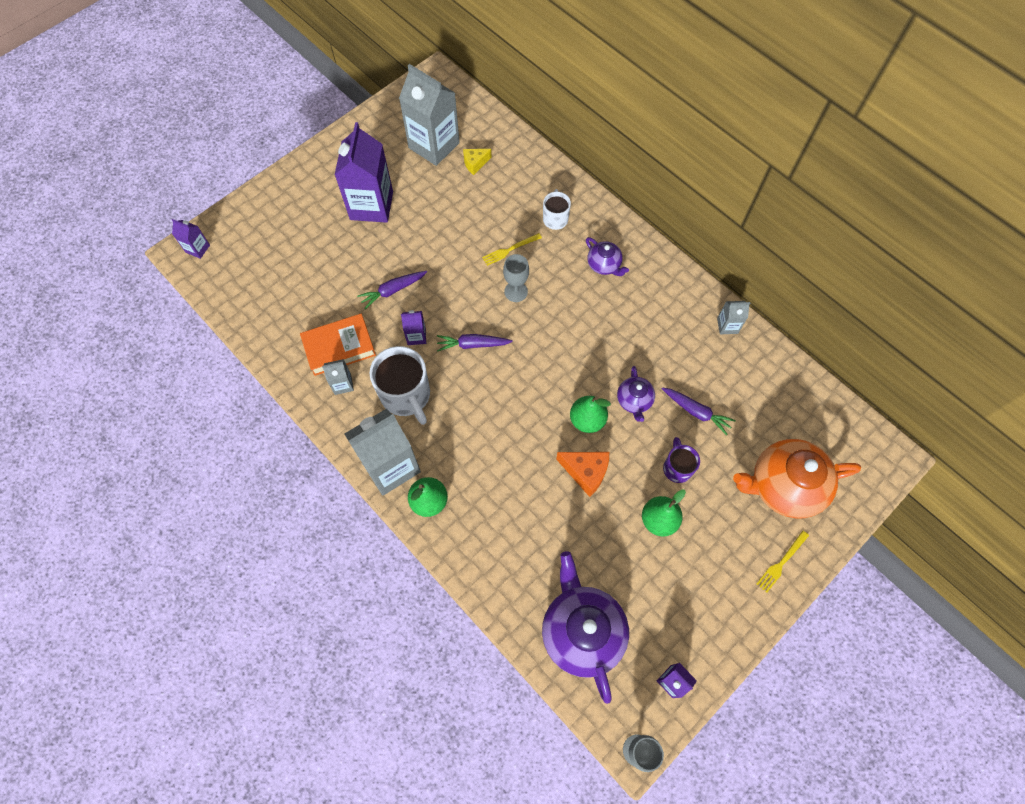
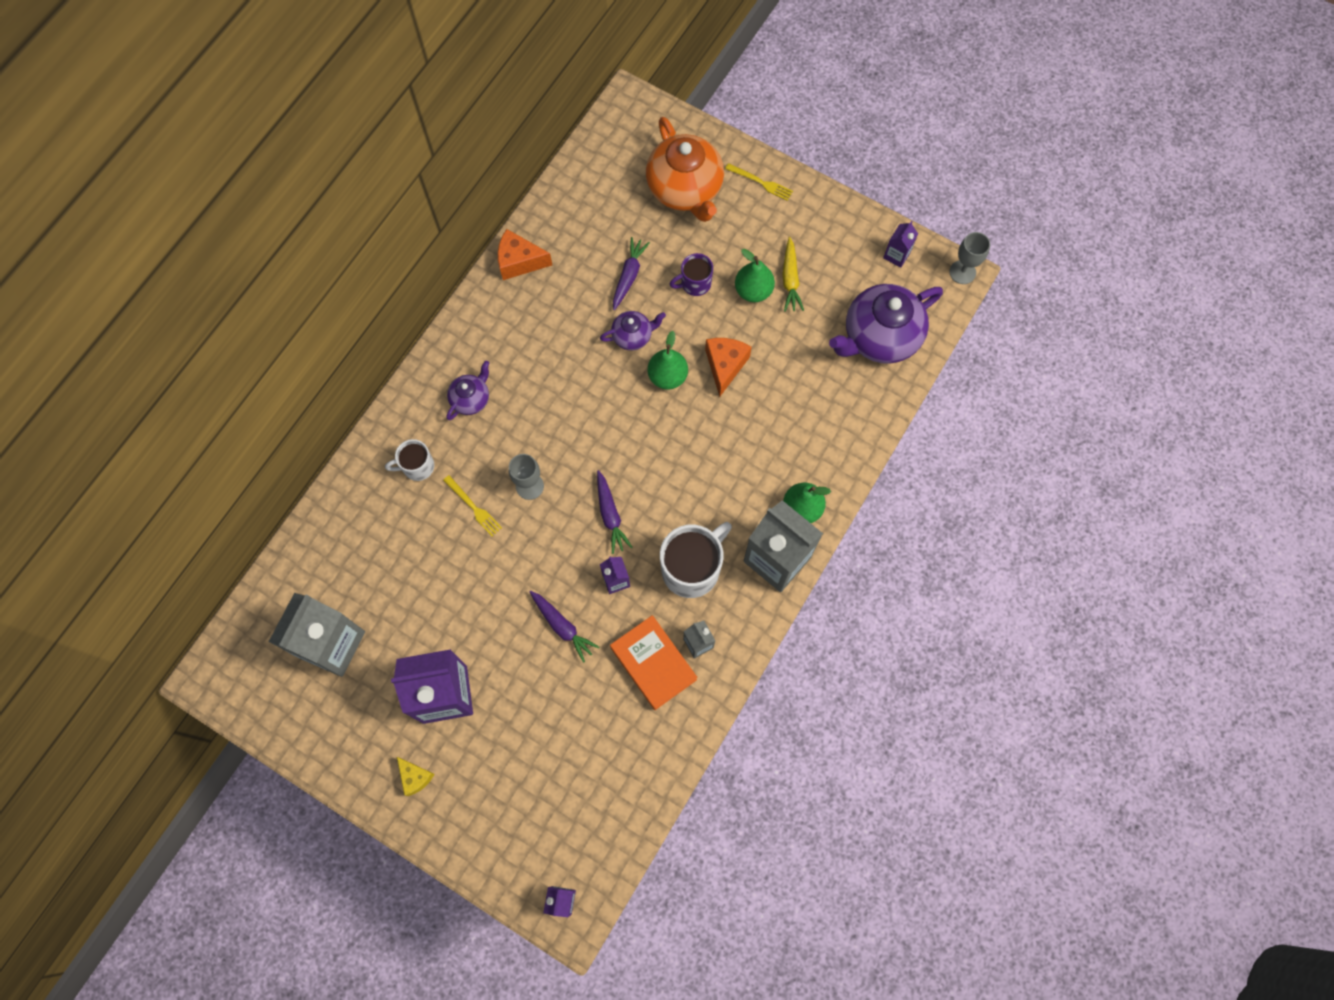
camera: 105 degrees left, 5 degrees up
(475, 163) = (352, 583): yellow cheese -> yellow cheese (415, 777)
(664, 560) = (790, 279): none -> yellow carrot
(727, 326) = (519, 262): grey carton -> orange cheese

